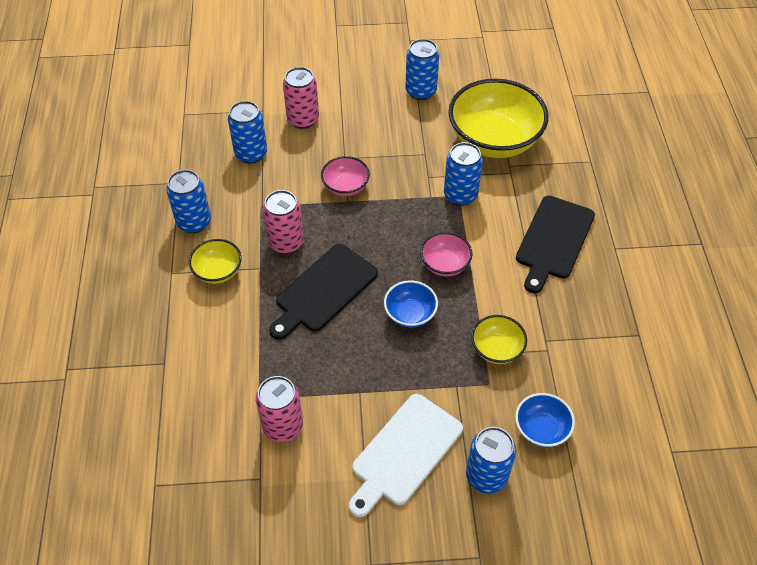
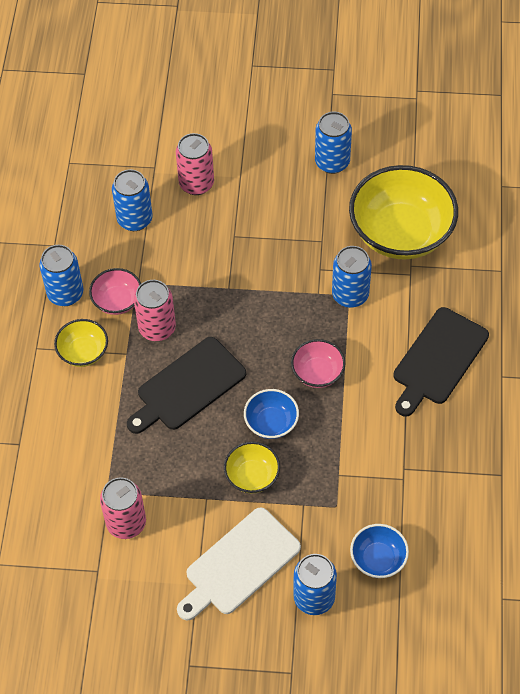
camera: 10 degrees right, 5 degrees up
(345, 187) = (229, 271): pink bowl -> pink bowl (117, 301)
(496, 349) = (352, 471): yellow bowl -> yellow bowl (252, 476)

